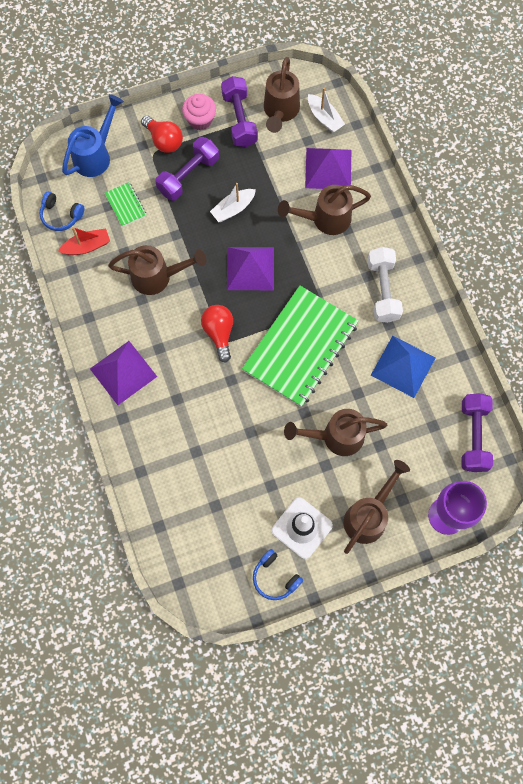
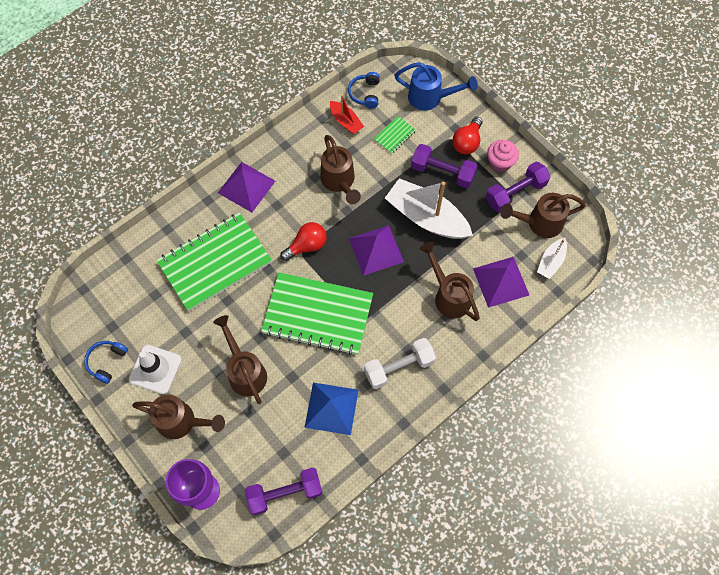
camera: 70 degrees right, 5 degrees down
(202, 432) = (215, 262): none -> green notebook
(233, 209) = (426, 217): white boat -> white boat, size x1.97

